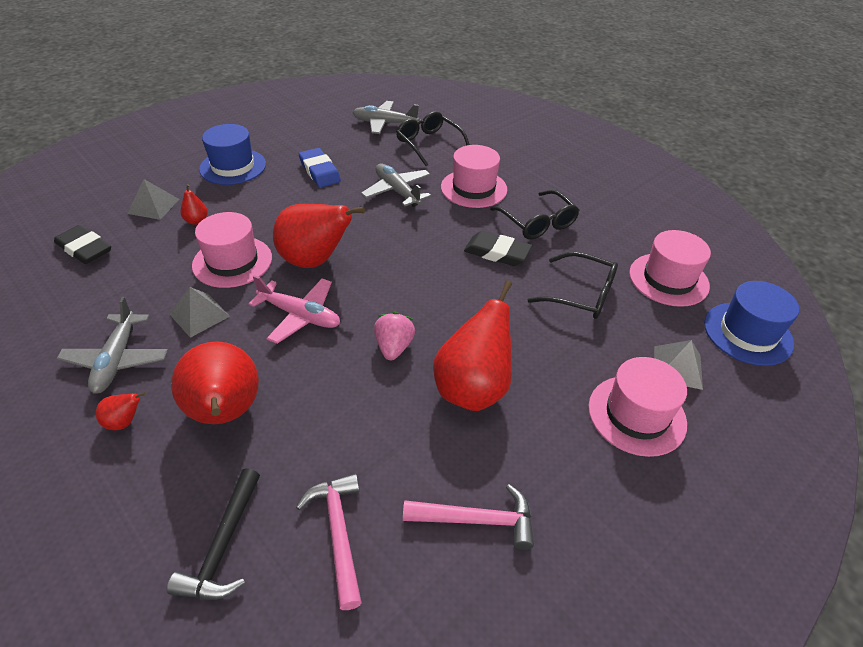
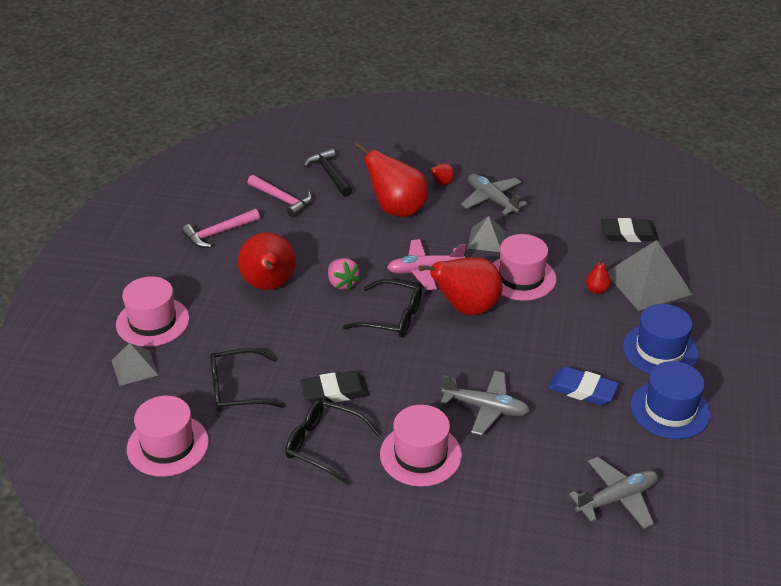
camera: 145 degrees right, 5 degrees down
(153, 206) = (648, 283): grey pyramid -> grey pyramid, size x1.75
(429, 144) = (531, 494): black glasses -> black glasses (391, 317)
(748, 333) = (83, 425): blue hat -> blue hat (670, 409)

